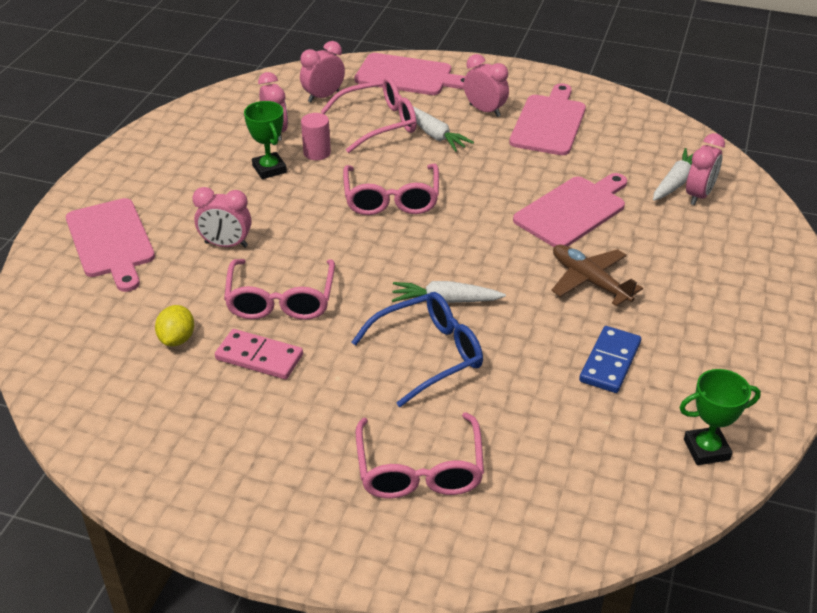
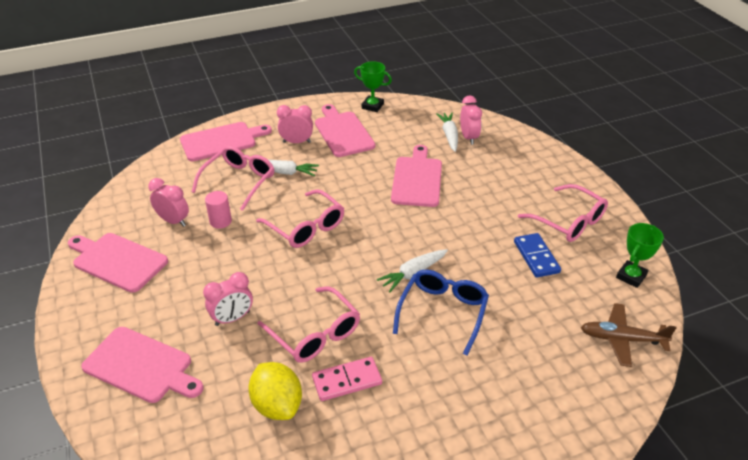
camera: 40 degrees left, 0 degrees up
(177, 339) = (277, 405): yellow lemon -> yellow lemon, size x1.58
(190, 143) = (117, 261): none -> pink cutting board
(269, 169) = (200, 249): green trophy -> green trophy (372, 106)
(323, 96) = (179, 181): pink clock -> none
(419, 470) = (521, 386): pink glasses -> pink glasses (569, 221)
(589, 281) = (473, 216): brown plane -> brown plane (622, 339)

